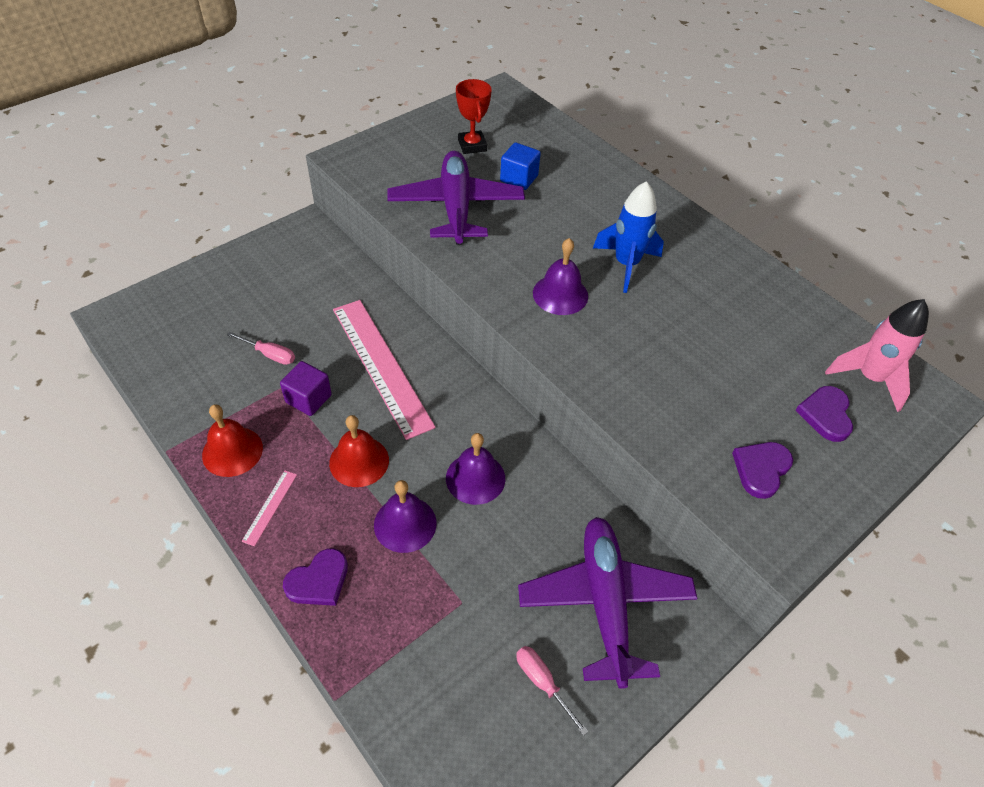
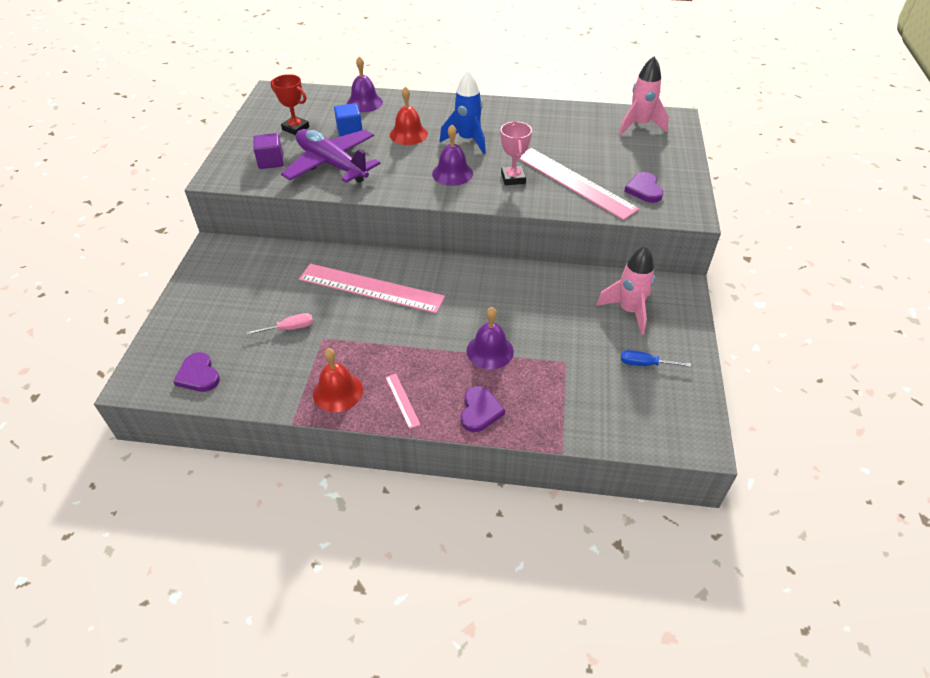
camera: 40 degrees left, 5 degrees down
(308, 399) = (349, 333): purple cube -> purple cube (271, 161)
(359, 461) = (423, 341): red bell -> red bell (408, 134)
(475, 478) = (498, 304): purple bell -> purple bell (364, 103)
(542, 683) = (645, 364): pink screwdriver -> blue screwdriver
(605, 602) = (629, 311): purple plane -> pink rocket
(618, 344) = (513, 178): none -> pink trophy
(683, 398) = (574, 182): none -> pink ruler
(826, 415) = (641, 151): purple heart -> purple heart (198, 375)

